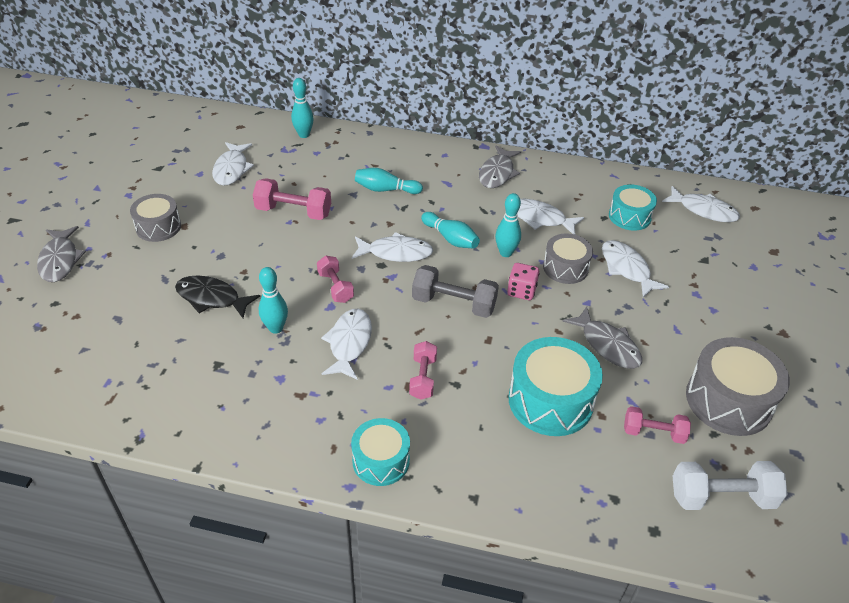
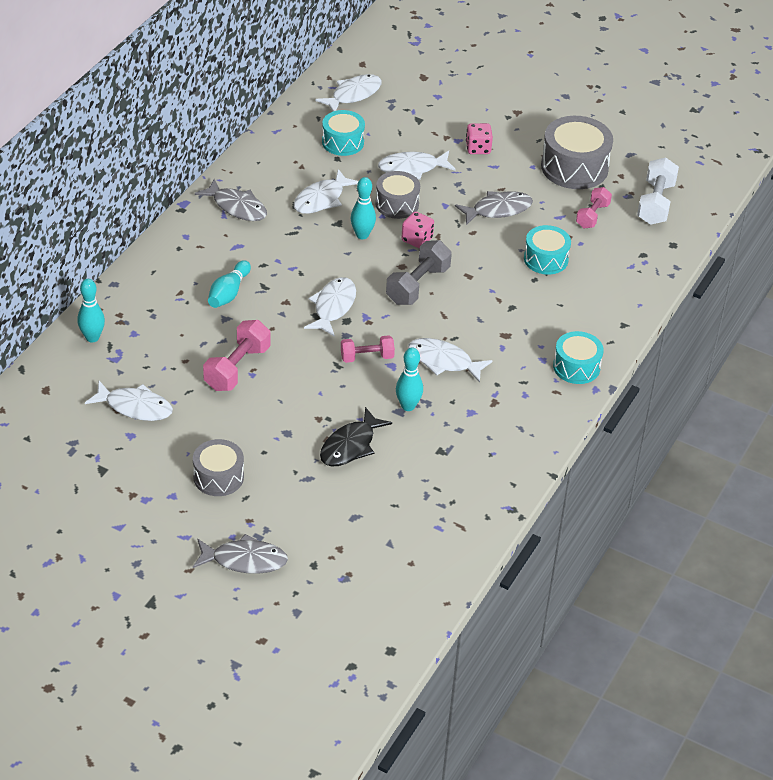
camera: 75 degrees left, 0 degrees up
(423, 378) = (499, 325): pink dumbbell -> none
(450, 238) = (327, 265): turquoise bowling pin -> none
(550, 401) = (546, 259): turquoise drum -> turquoise drum, size x0.63
(695, 311) = (478, 148): none -> pink dice

